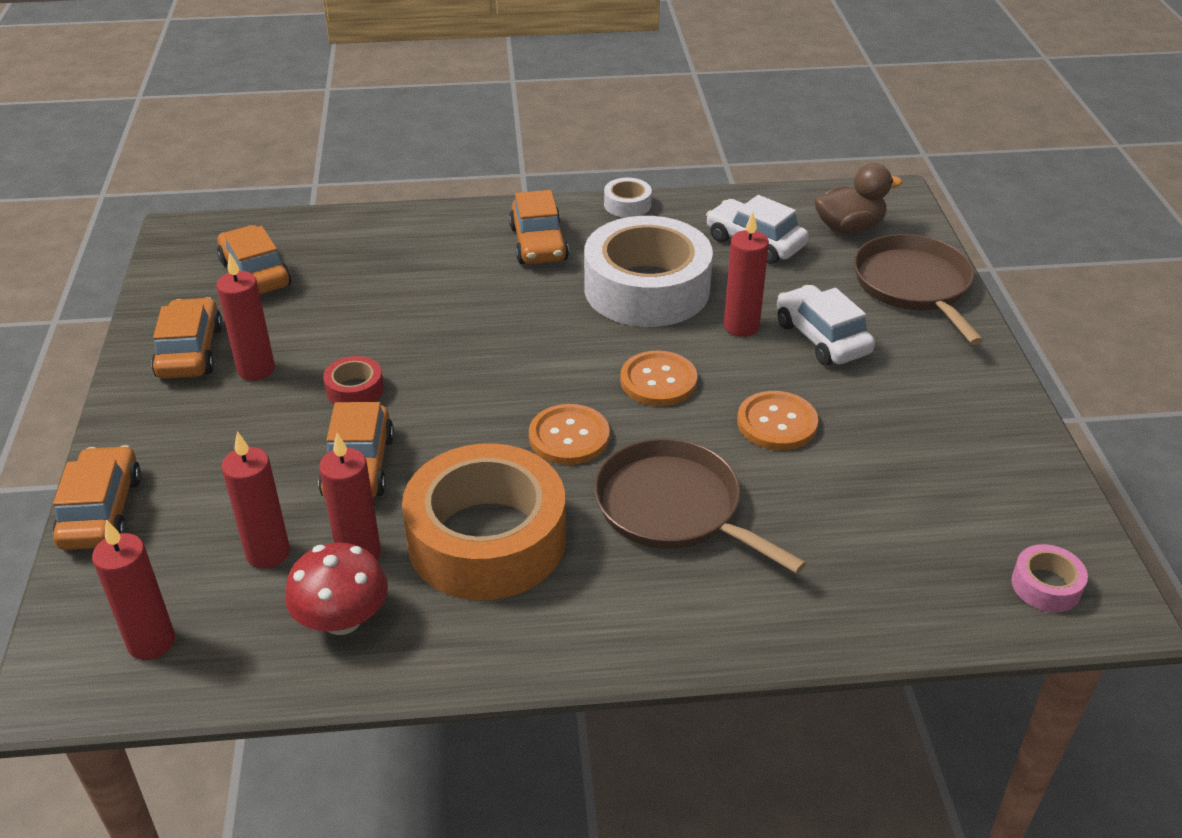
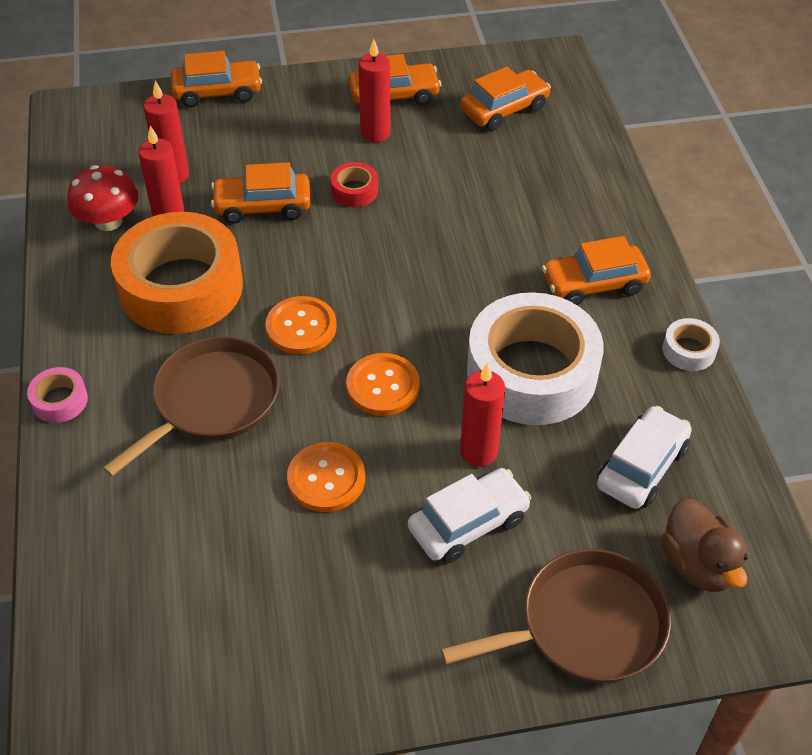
camera: 85 degrees right, 10 degrees up
(151, 642) = (99, 139): red candle -> none
(1046, 586) = (98, 688): pink tape -> pink tape (60, 401)

